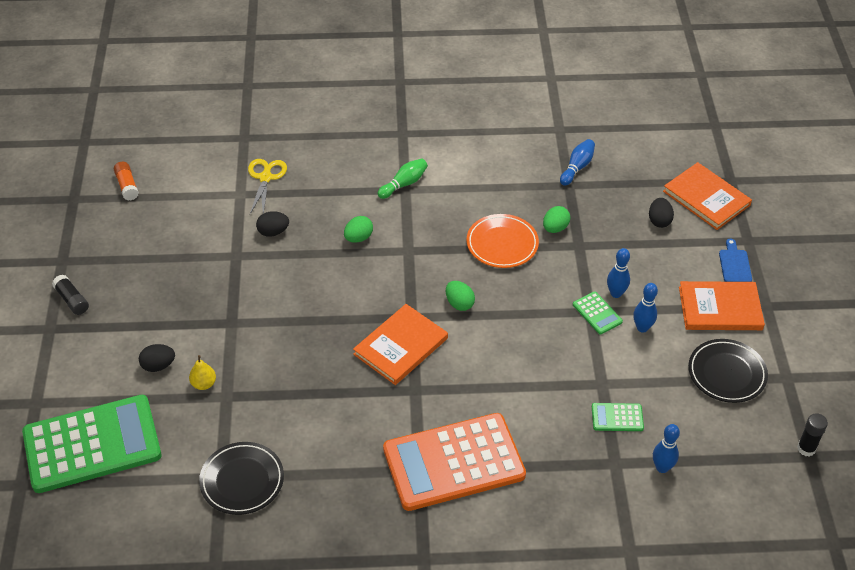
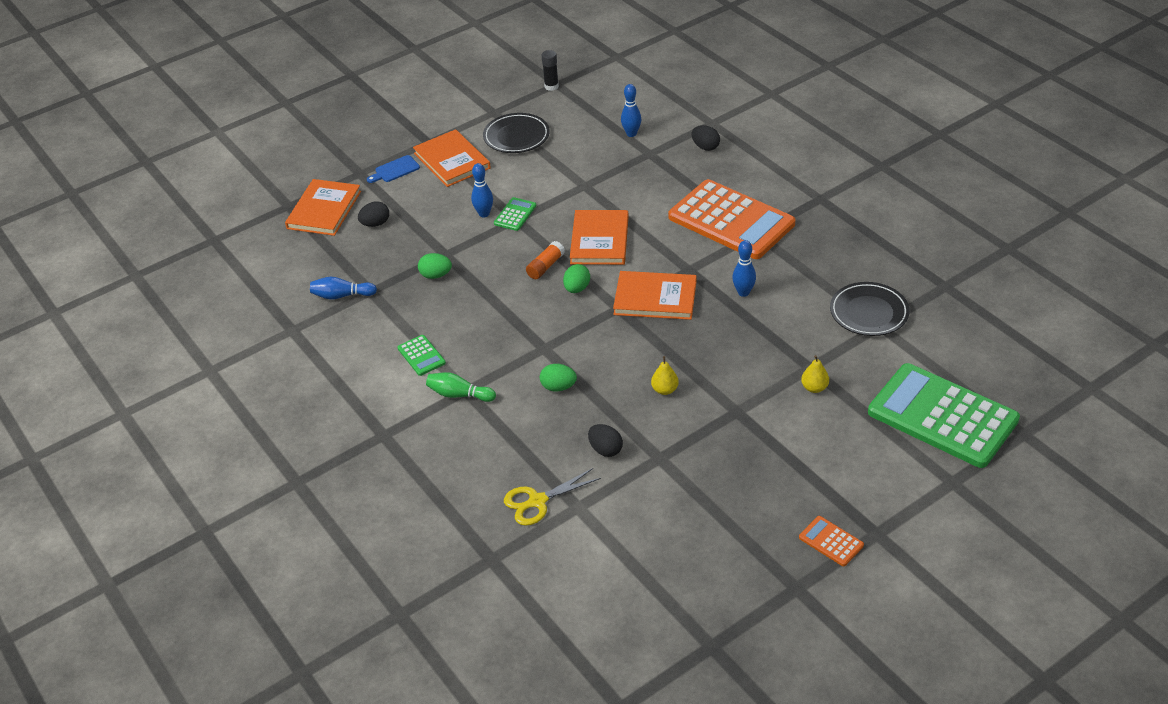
camera: 120 degrees left, 5 degrees down
(72, 300) = (831, 541): black glue stick -> orange calculator
(127, 186) = (650, 610): orange glue stick -> orange glue stick (545, 266)
(158, 366) = (829, 428): black egg -> black egg (705, 147)
(295, 294) = (665, 390): none -> yellow pear
(502, 244) = (483, 296): orange plate -> none
(510, 351) = (600, 240): none -> orange book
(617, 417) = (609, 167): green calculator -> green calculator (421, 356)
(642, 328) = (509, 188): blue bowling pin -> blue bowling pin (743, 292)

